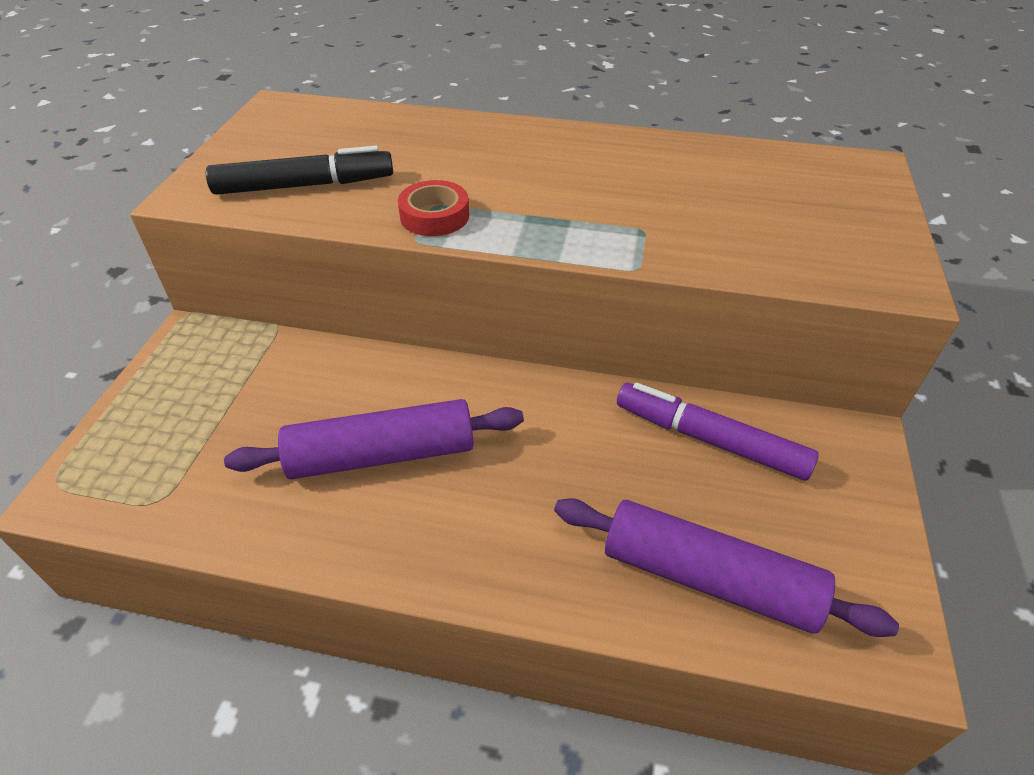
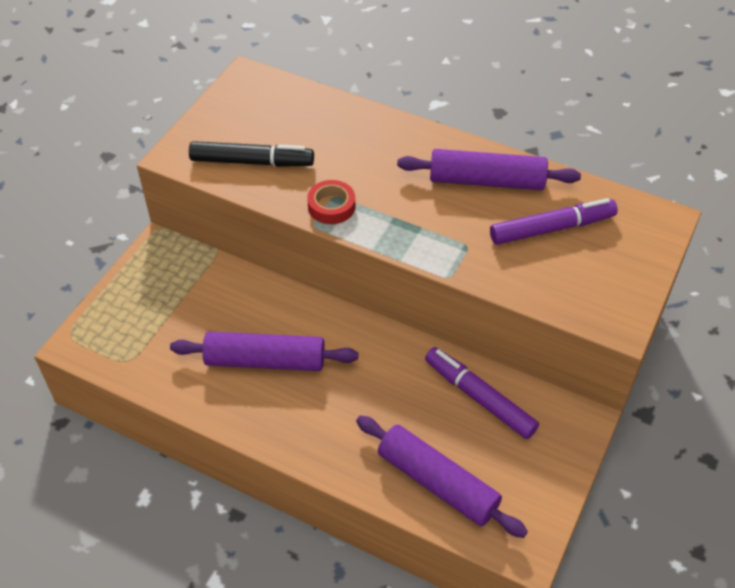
camera: 15 degrees right, 5 degrees up
(630, 160) = (486, 181): none -> purple rolling pin
(741, 194) = (552, 228): none -> purple marker

